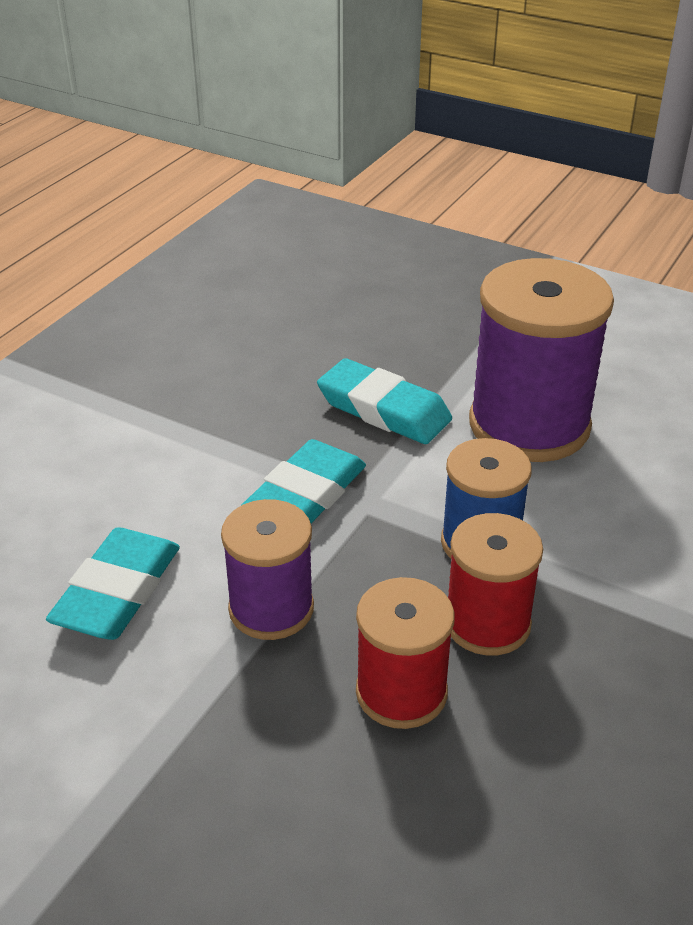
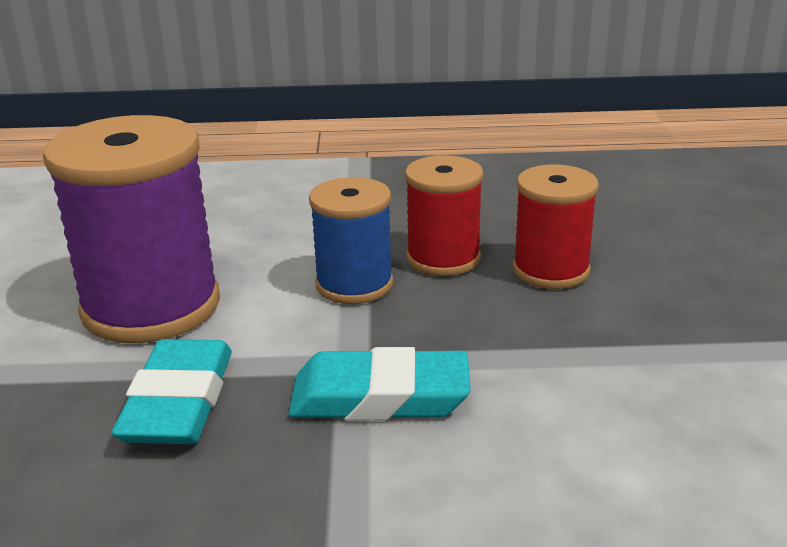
camera: 120 degrees left, 10 degrees down
(117, 591) = (649, 456): turquoise eraser -> none
(271, 608) = (549, 354): purple spool -> none

